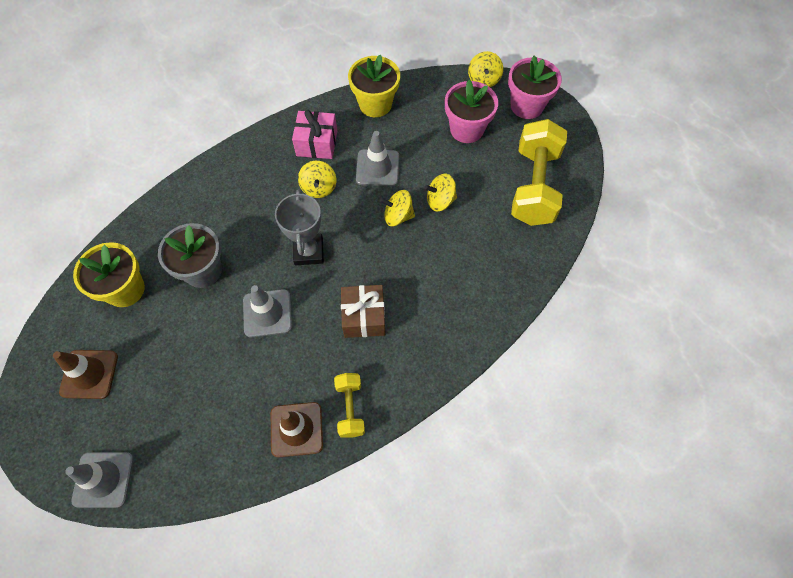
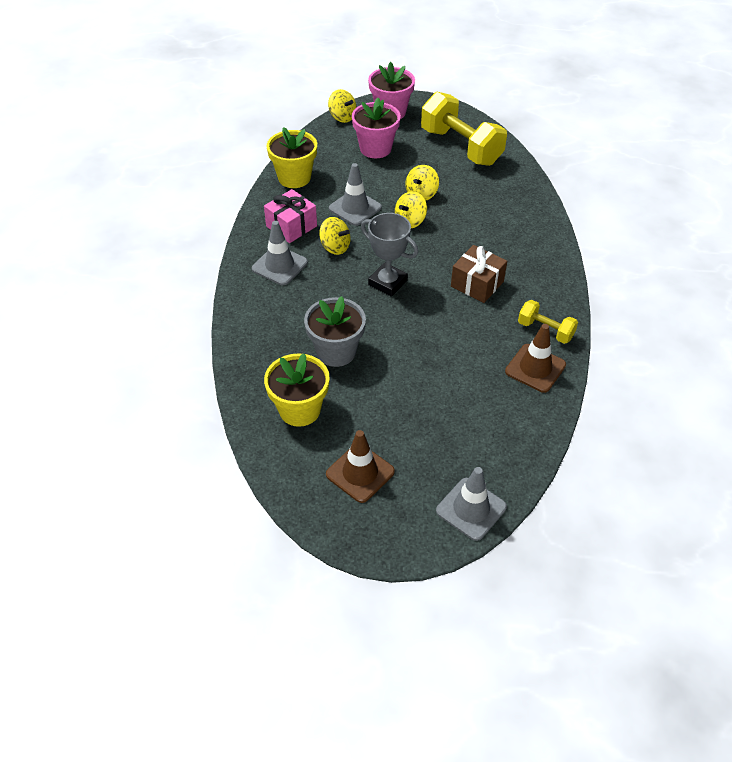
camera: 50 degrees left, 15 degrees down
(267, 313) = (418, 333): grey traffic cone -> grey traffic cone (279, 265)

